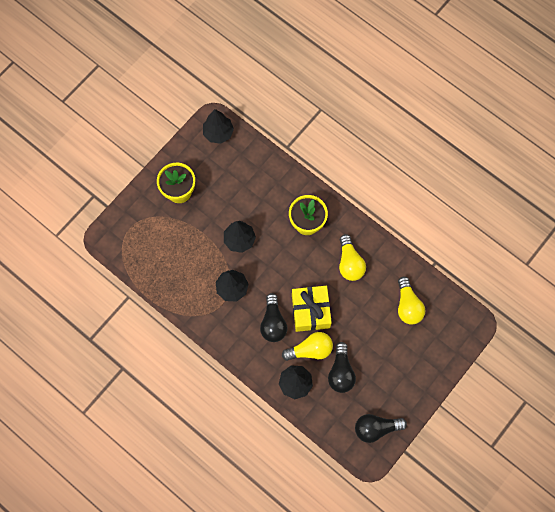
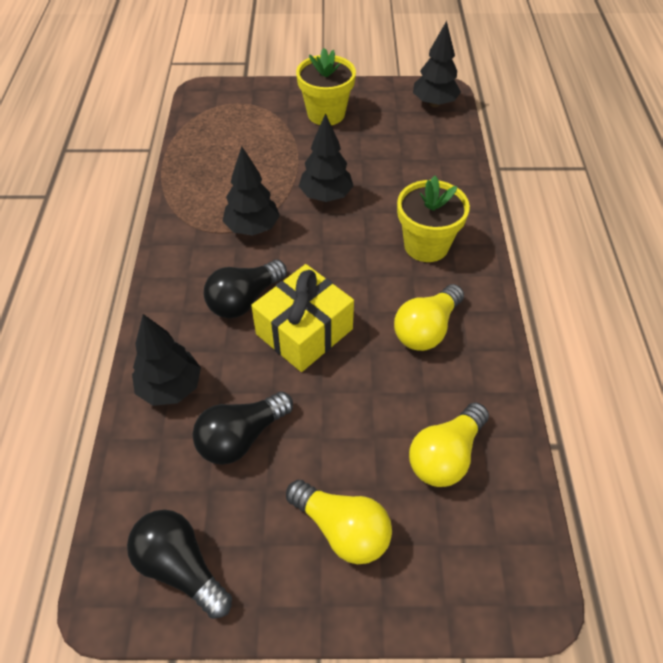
camera: 50 degrees right, 20 degrees down
(310, 350) = (243, 371): yellow light bulb -> yellow light bulb (342, 529)

